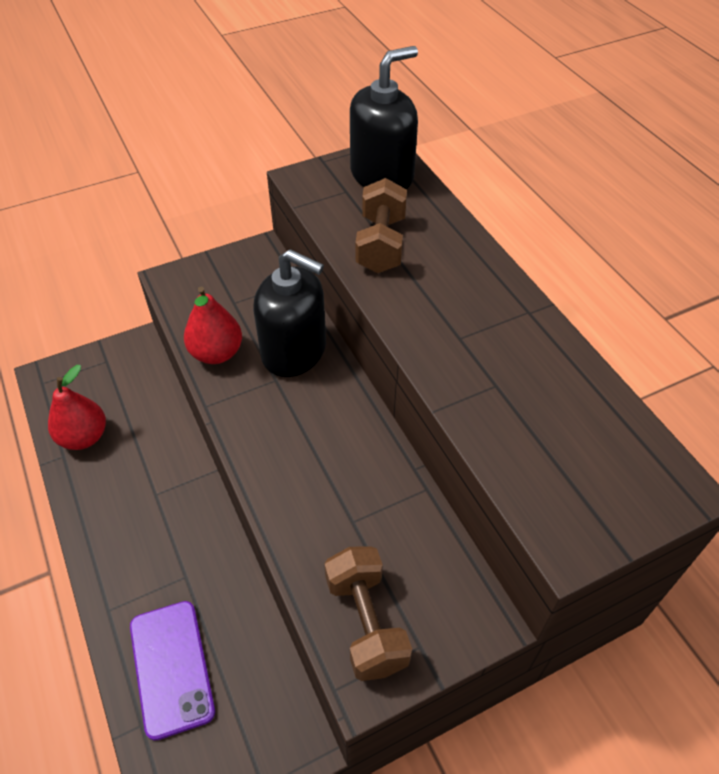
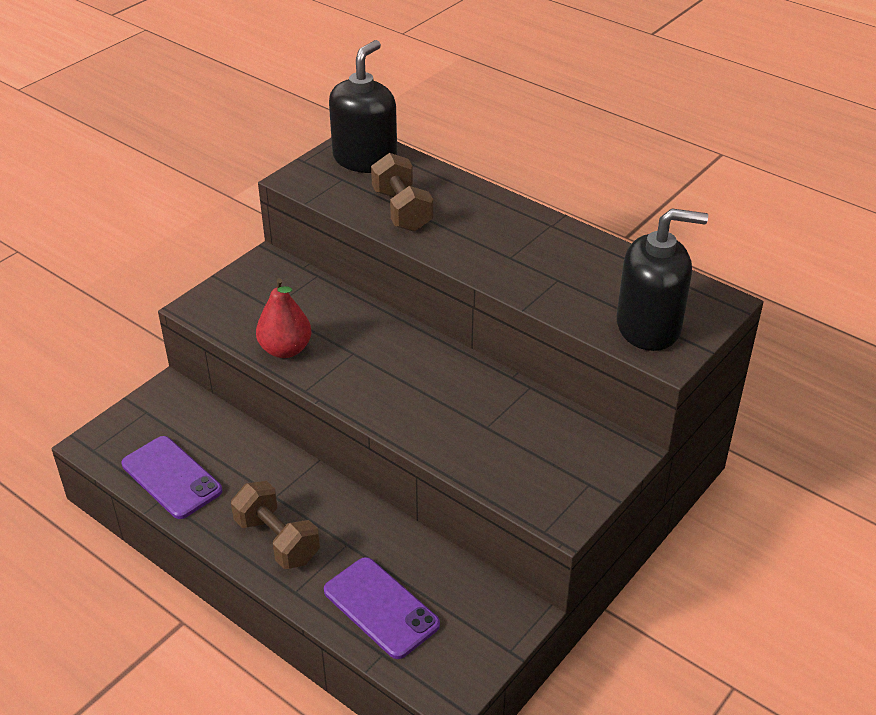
camera: 25 degrees left, 10 degrees down
(84, 437) = (172, 477): red pear -> purple phone
(294, 351) = (354, 327): black soap dispenser -> black soap dispenser (649, 327)
(366, 623) = (540, 484): brown dumbbell -> brown dumbbell (277, 540)

